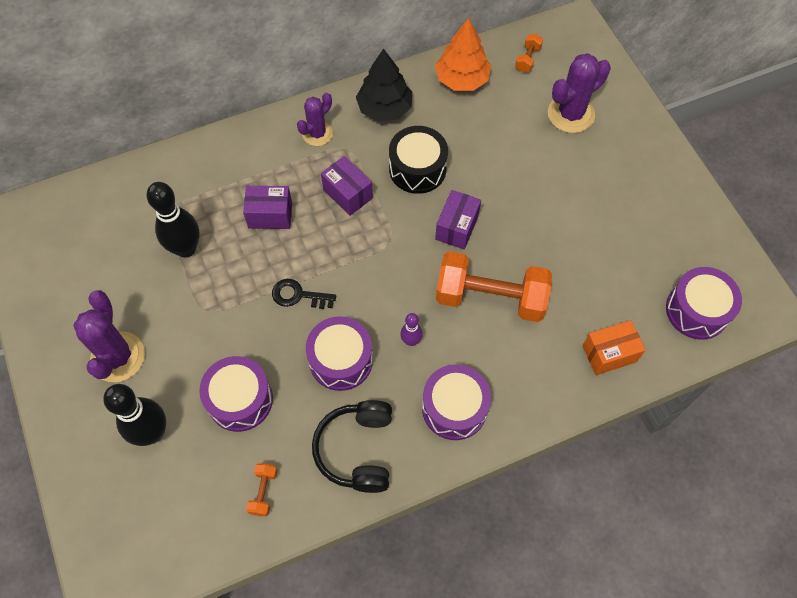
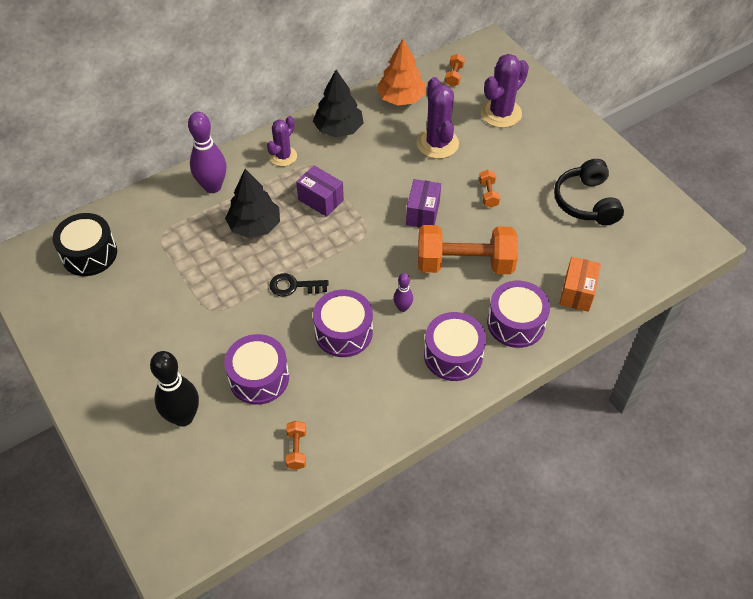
camera: 10 degrees left, 10 degrees down
(118, 357) = (138, 360): purple cactus -> purple cactus (437, 143)
(186, 248) = (183, 263): black bowling pin -> none
(234, 160) = (212, 187): none -> purple bowling pin
(270, 215) = (254, 226): purple box -> black tree
(357, 450) = (374, 402): black headphones -> black headphones (586, 202)
(417, 169) = (378, 172): black drum -> black drum (89, 254)
(535, 215) = (488, 194): none -> orange dumbbell
(609, 354) = (577, 292): orange box -> orange box turned 45 degrees counterclockwise
(697, 310) = (643, 248): purple drum -> purple drum (516, 323)

